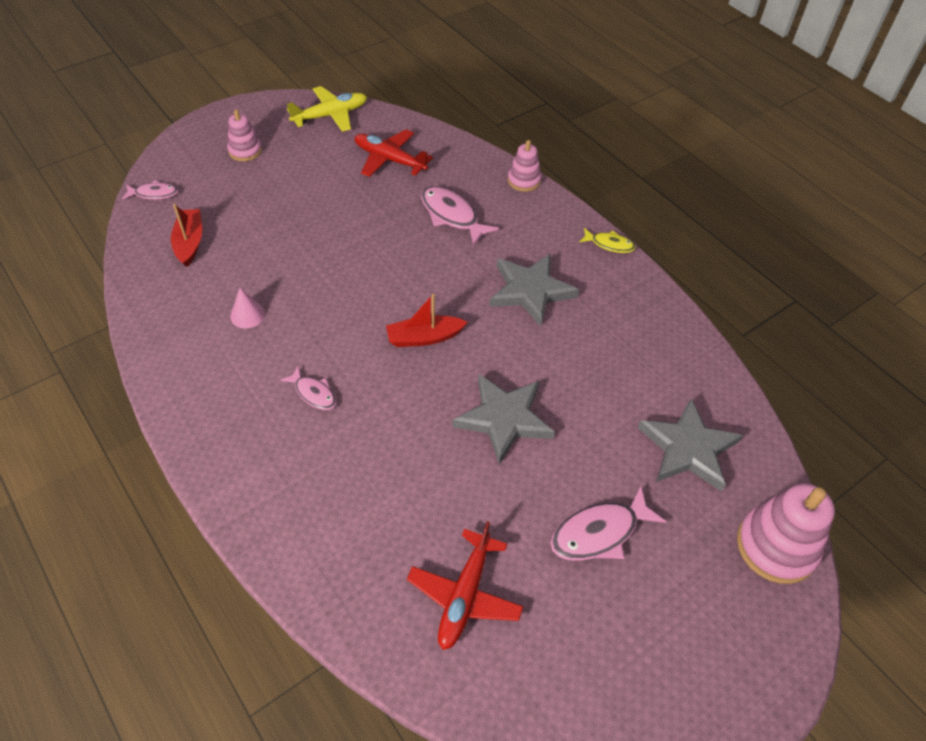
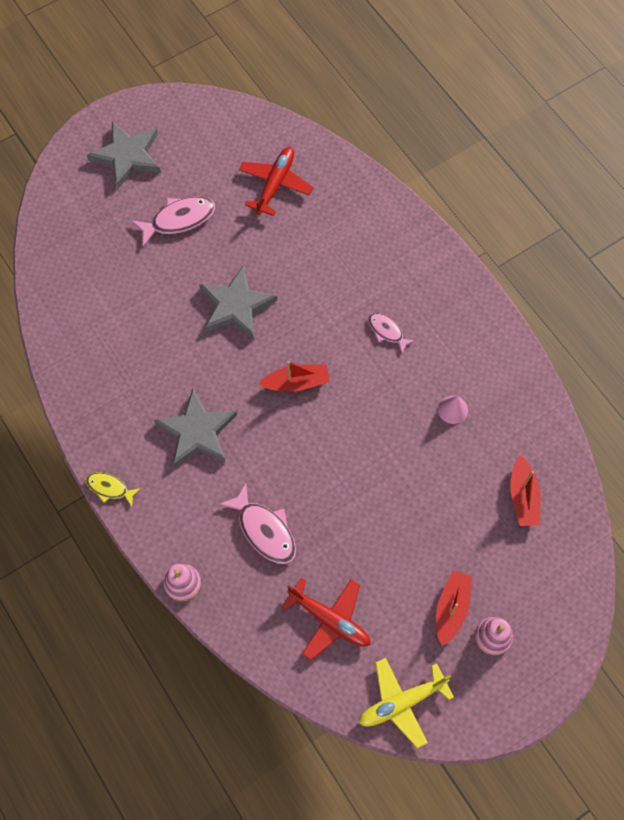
camera: 175 degrees left, 15 degrees up
(154, 194) = (576, 567): pink fish -> none
(279, 167) = (451, 608): none -> red boat
(688, 448) = (97, 278): grey star -> grey star (127, 156)
(776, 546) = (58, 207): pink stacking toy -> none

